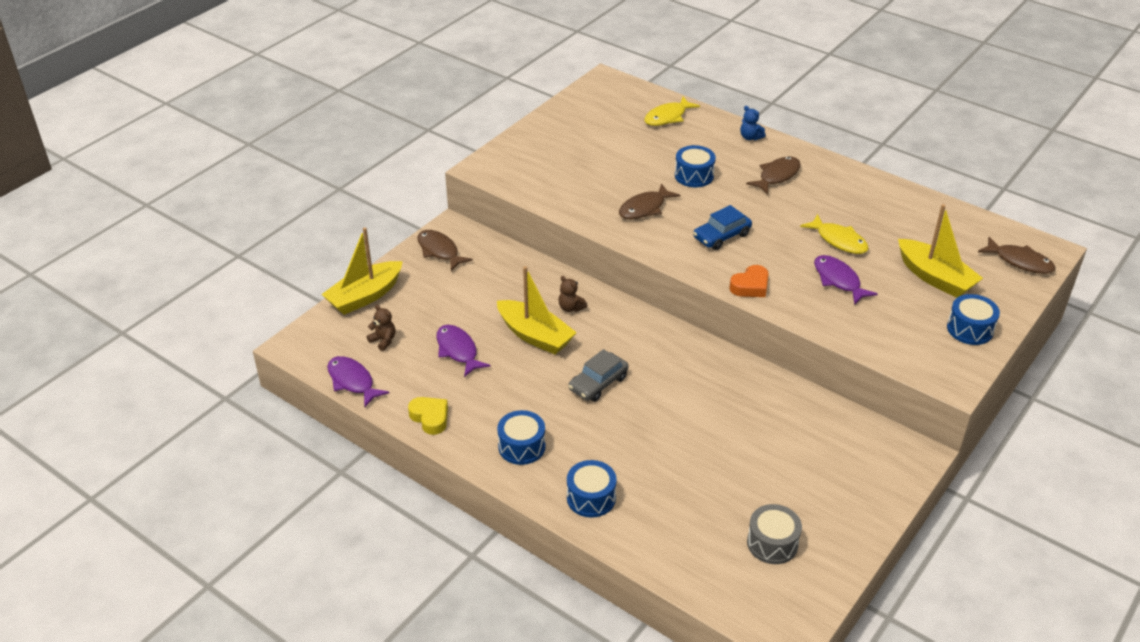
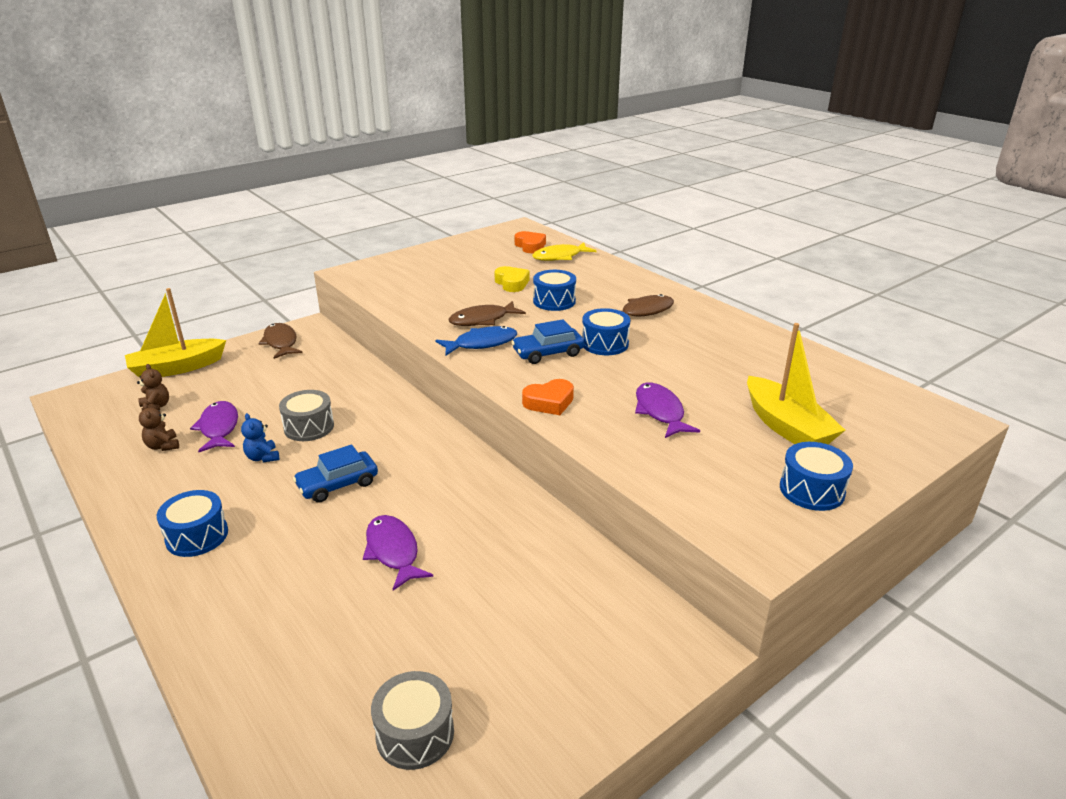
camera: 15 degrees right, 10 degrees down
(352, 381) = (89, 438): purple fish -> purple fish (393, 551)
(430, 418) = (129, 487): yellow heart -> yellow heart (512, 283)
(535, 336) = (309, 427): yellow boat -> grey drum
(571, 308) = (367, 407): brown teddy bear -> brown teddy bear (163, 446)
(591, 498) = (224, 613): blue drum -> blue drum (605, 344)
(598, 383) = (338, 484): grey car -> blue car
(631, 106) = (530, 246): none -> orange heart
(660, 235) = (481, 344): none -> blue fish
(750, 137) = (634, 280): blue teddy bear -> blue teddy bear (263, 457)
(839, 240) = (682, 374): yellow fish -> none
(1020, 261) = (909, 426): brown fish -> none

